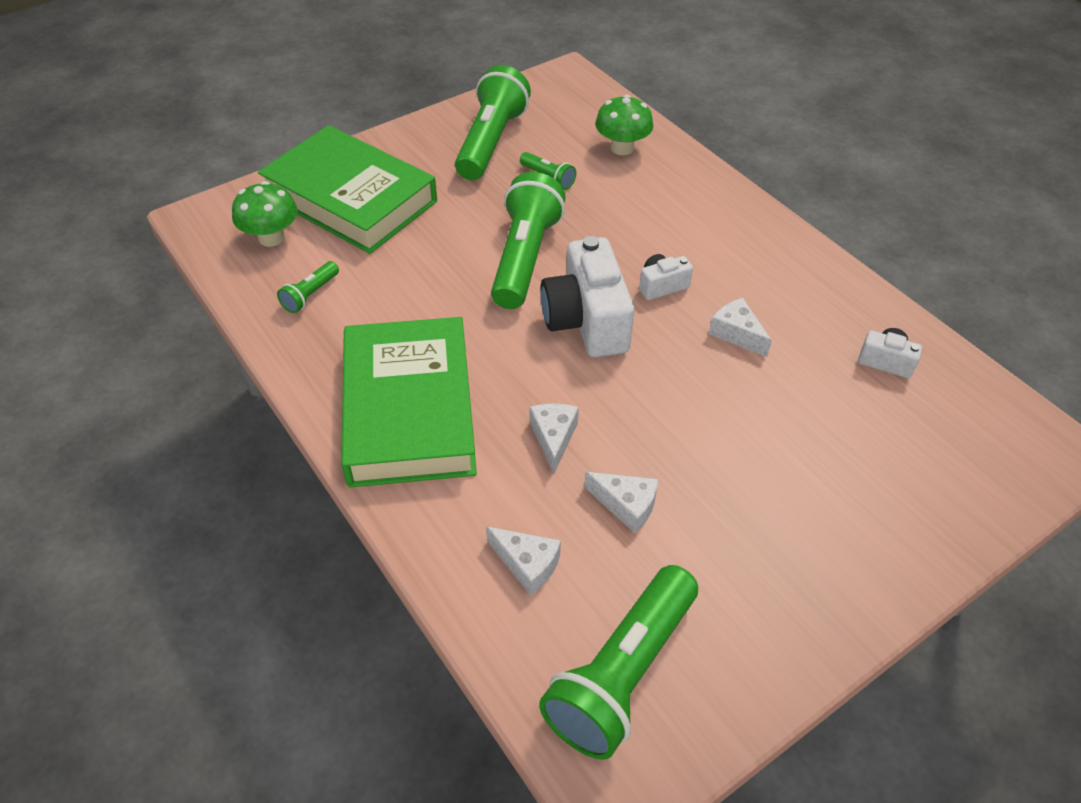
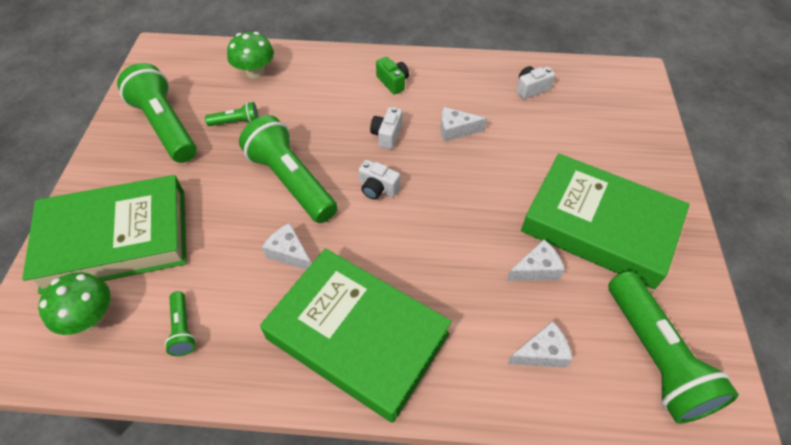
camera: 50 degrees left, 5 degrees up
(553, 438) = (454, 270): white cheese -> white cheese (289, 253)
(586, 321) = (377, 188): white camera -> white camera, size x0.48
(739, 246) = (393, 82): none -> green camera
(750, 533) = (599, 226): none -> green book

